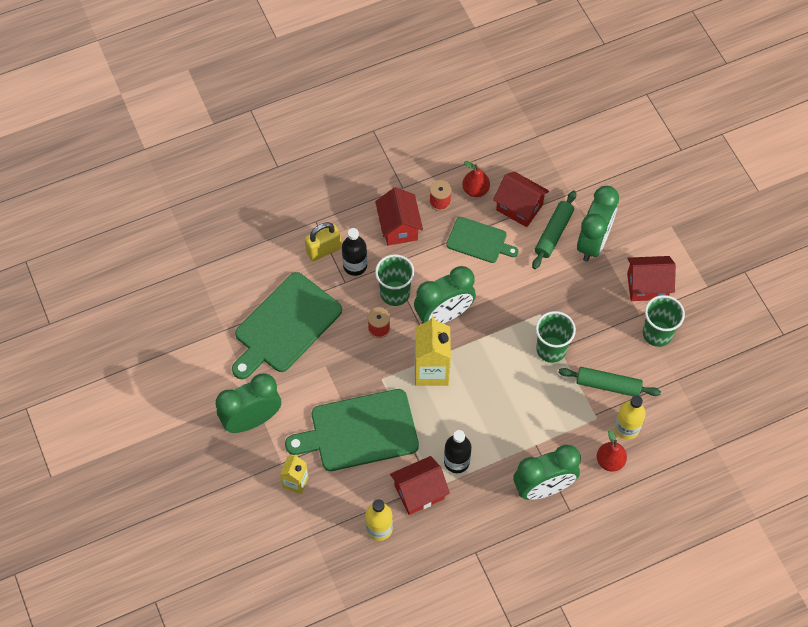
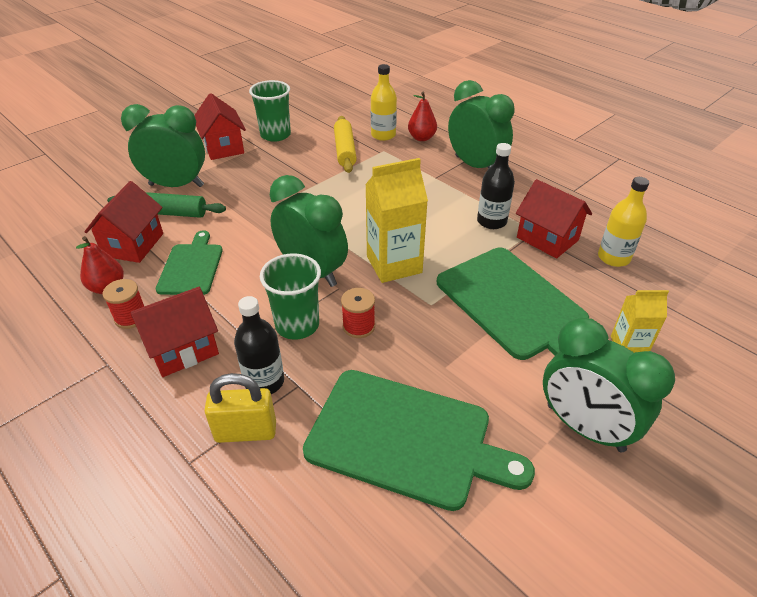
camera: 110 degrees left, 20 degrees down
(323, 250) = (246, 431): yellow padlock -> yellow padlock turned 45 degrees counterclockwise
(551, 349) = (322, 188): green cup -> none
(608, 385) = (345, 150): green rolling pin -> yellow rolling pin

